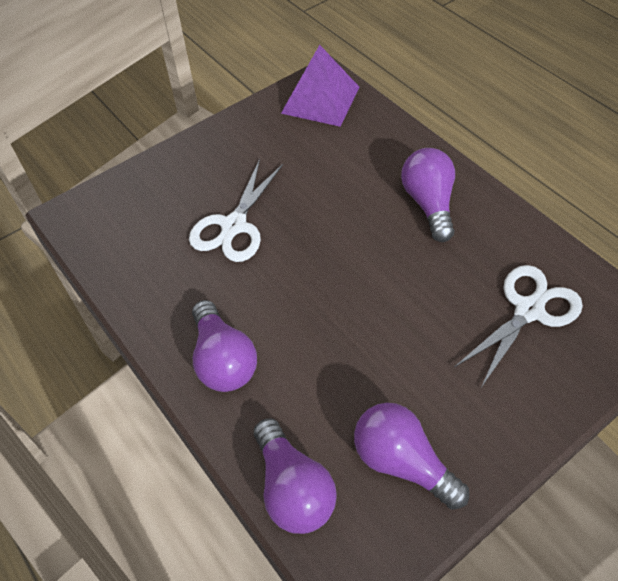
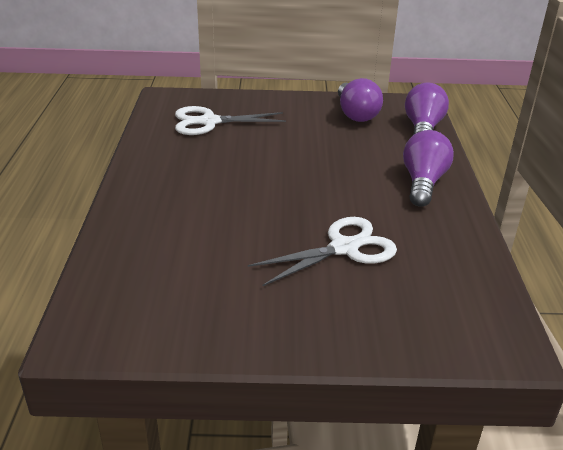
camera: 145 degrees left, 20 degrees down
(320, 100) = (123, 312): purple pyramid -> none
(428, 203) = (176, 185): purple light bulb -> none

